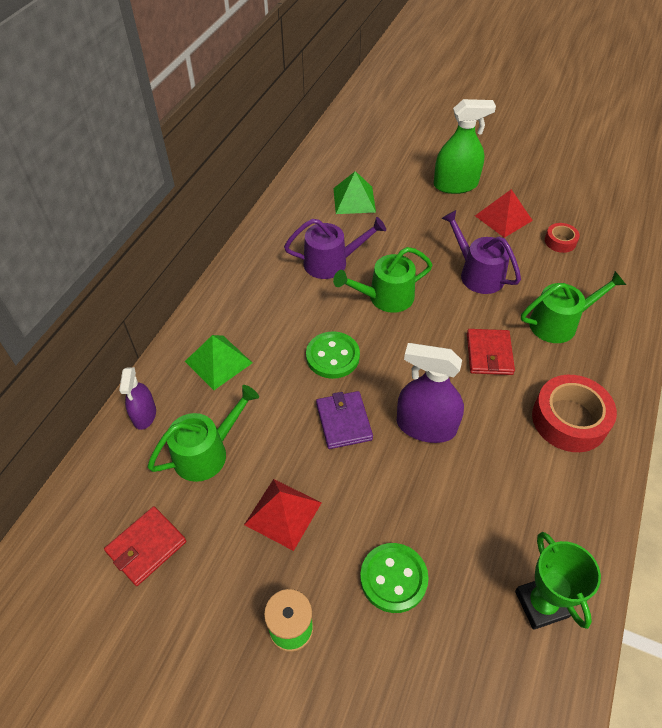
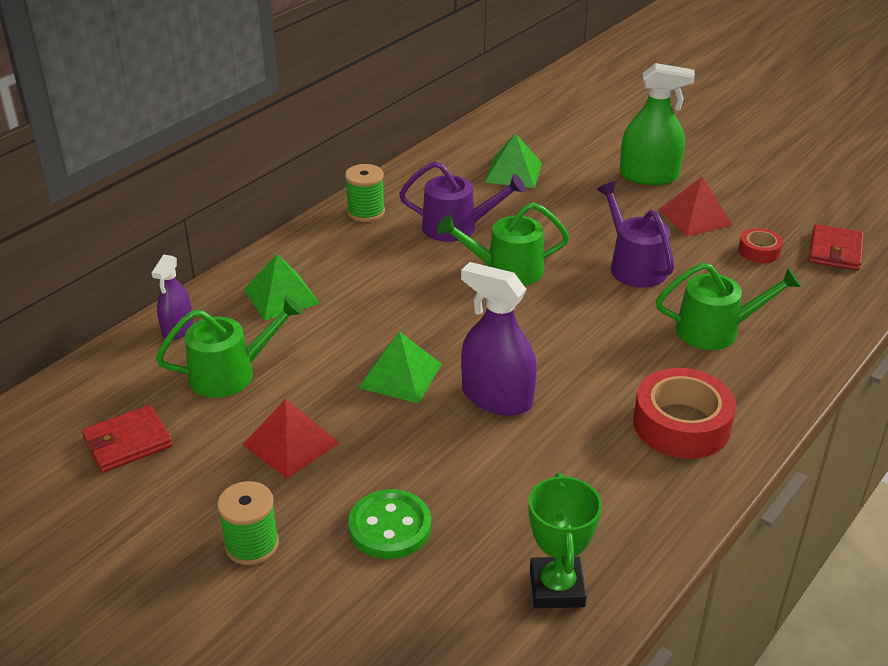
camera: 15 degrees right, 15 degrees down
(254, 261) = (366, 212): none -> green spool
(332, 356) = (416, 314): green button -> none
(344, 421) = (400, 375): purple wallet -> green pyramid
(489, 354) = (610, 344): red wallet -> red wallet (835, 251)

